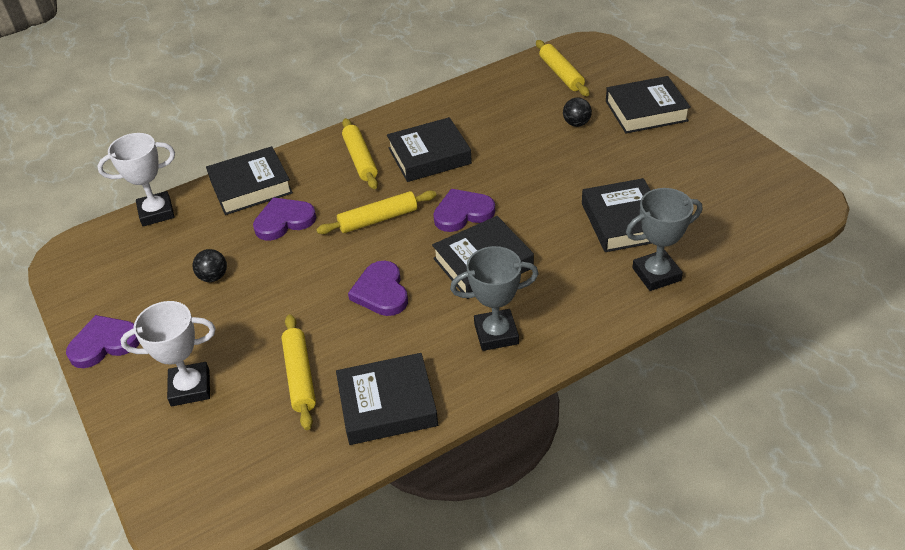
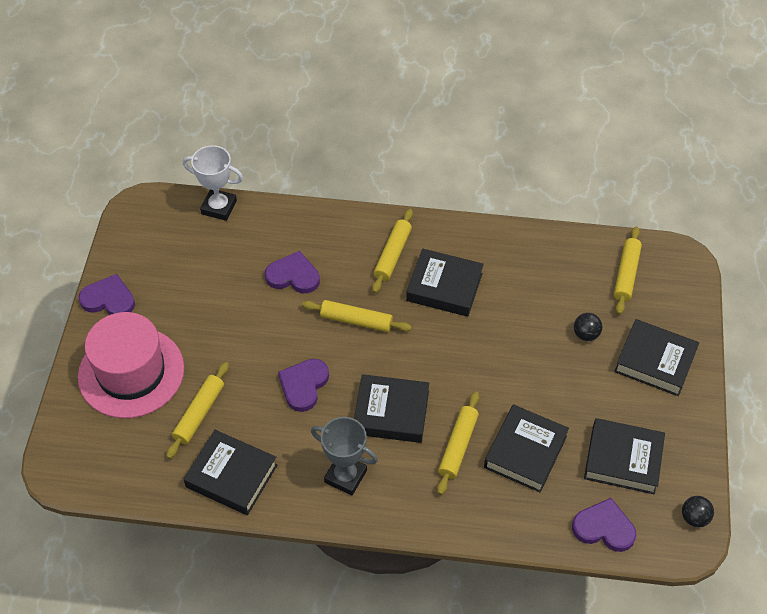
camera: 35 degrees right, 10 degrees up
(190, 387) = (131, 372): white trophy -> pink hat
(213, 277) = (211, 292): black ball -> black ball (694, 518)
(251, 186) = (297, 227): black book -> black book (623, 459)
(463, 213) = (418, 358): purple heart -> purple heart (604, 528)
(566, 251) = (458, 446): none -> yellow rolling pin
(656, 274) = (500, 514): grey trophy -> none

